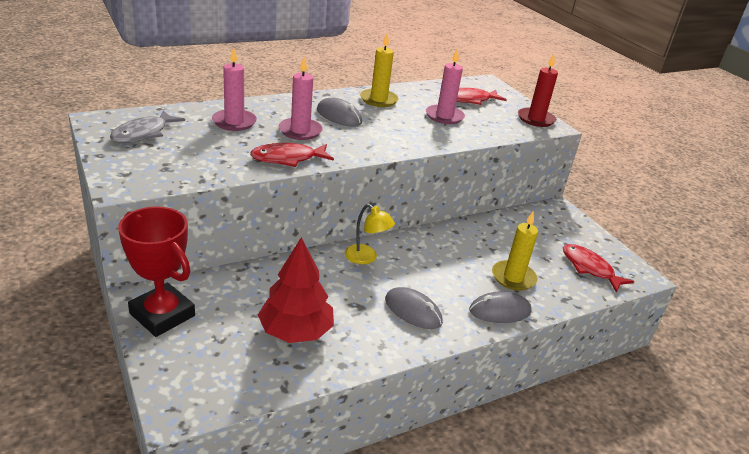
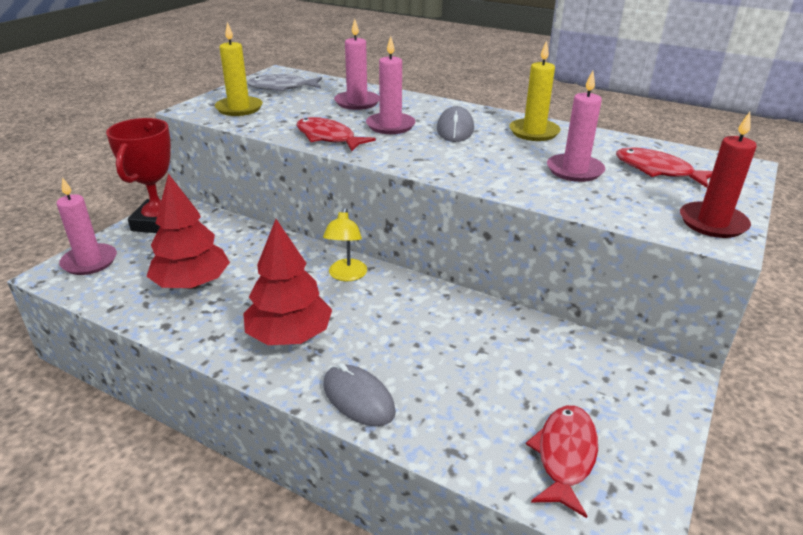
camera: 60 degrees right, 0 degrees up
(184, 380) = (89, 262): none -> pink candle
(413, 311) = (289, 335): grey mouse -> red tree
(513, 277) = (442, 387): yellow candle -> yellow candle (239, 108)

